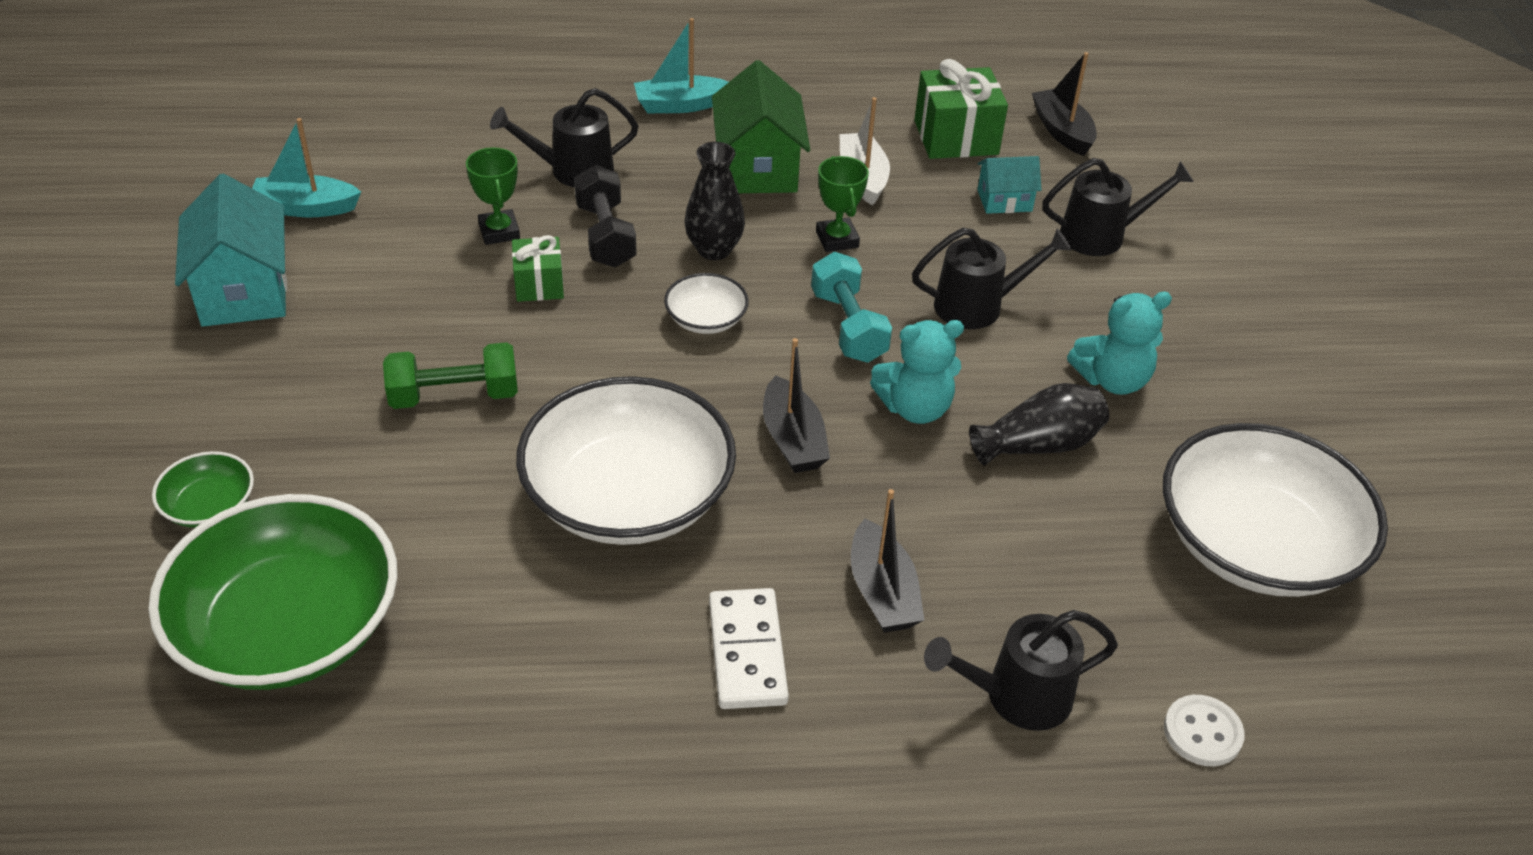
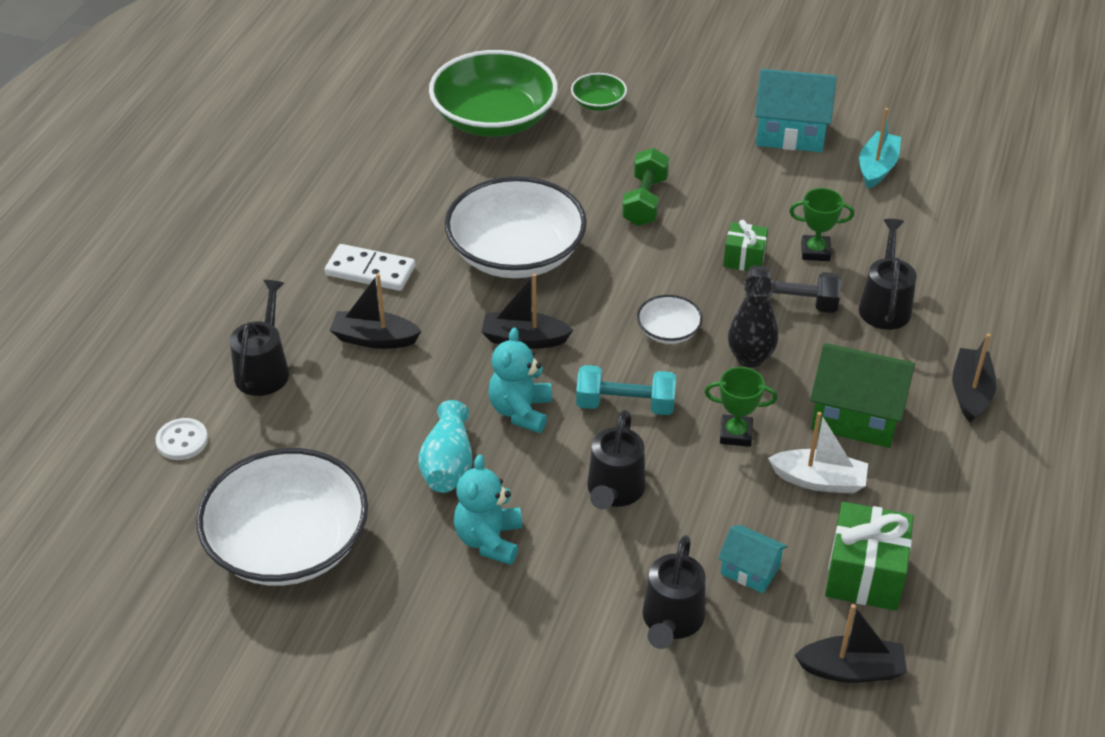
camera: 115 degrees right, 0 degrees up
(680, 105) = (970, 392): turquoise boat -> black boat
(1004, 200) = (750, 570): turquoise house -> turquoise house turned 75 degrees counterclockwise
(1039, 445) = (448, 464): black vase -> turquoise vase

